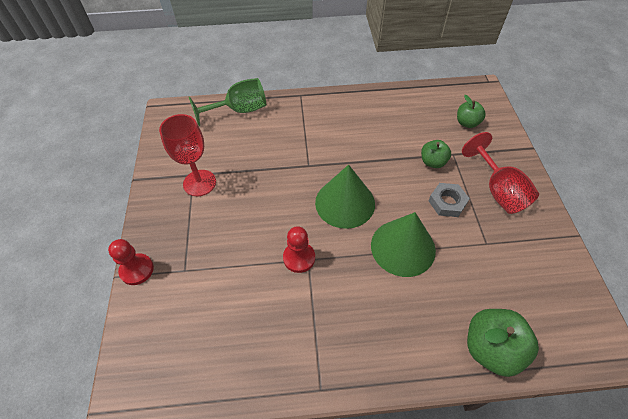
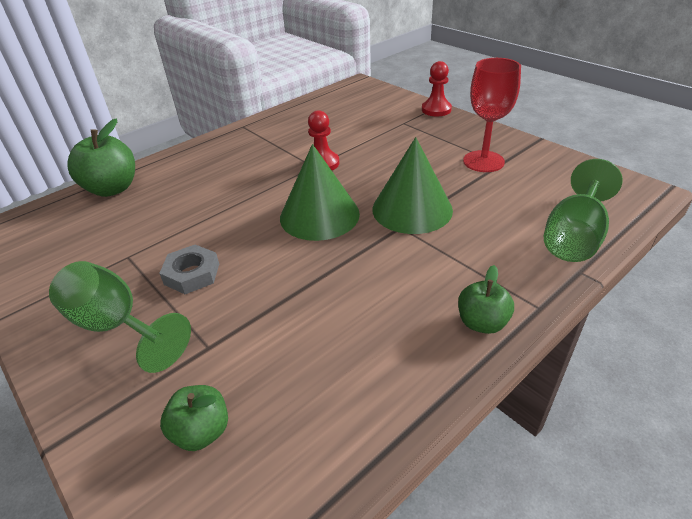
camera: 145 degrees right, 15 degrees down
(403, 247) = (227, 211): green cone -> green cone (412, 209)
(432, 162) = (236, 315): green apple -> green apple (482, 323)
(498, 190) = (117, 326): red goblet -> green goblet

